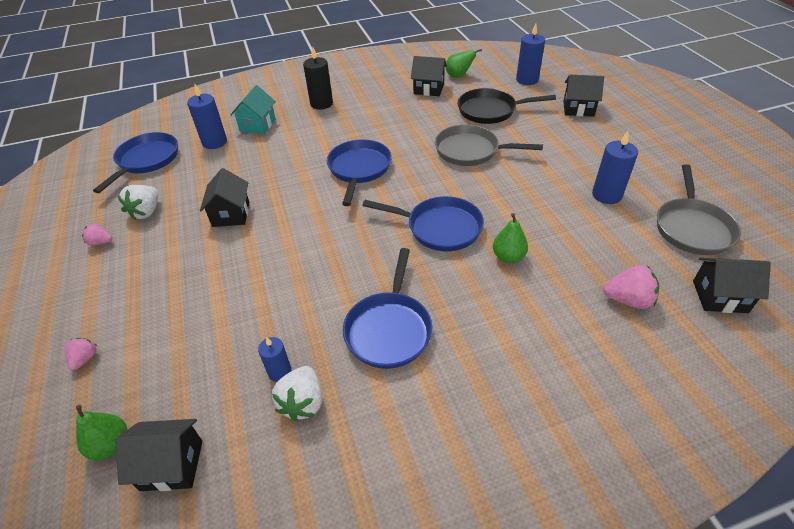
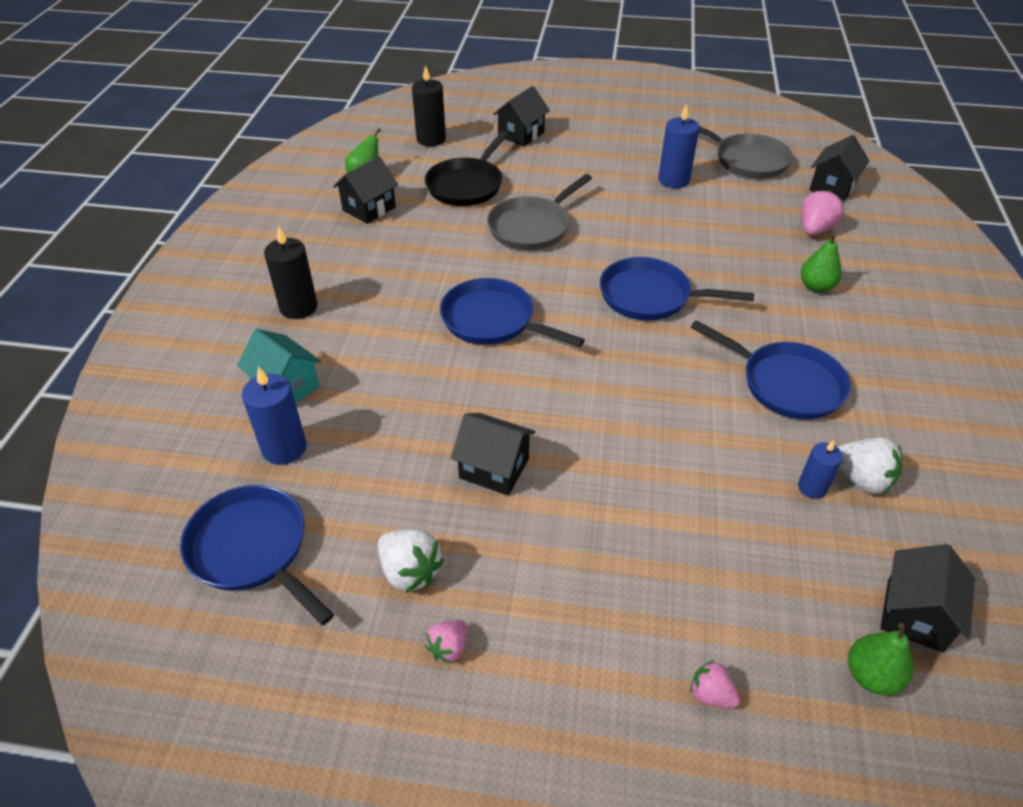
camera: 65 degrees left, 0 degrees up
(439, 228) = (651, 297): blue pan -> blue pan turned 120 degrees counterclockwise
(508, 257) = (724, 270): green pear -> green pear (816, 286)
(527, 80) = (431, 139): blue candle -> black candle

